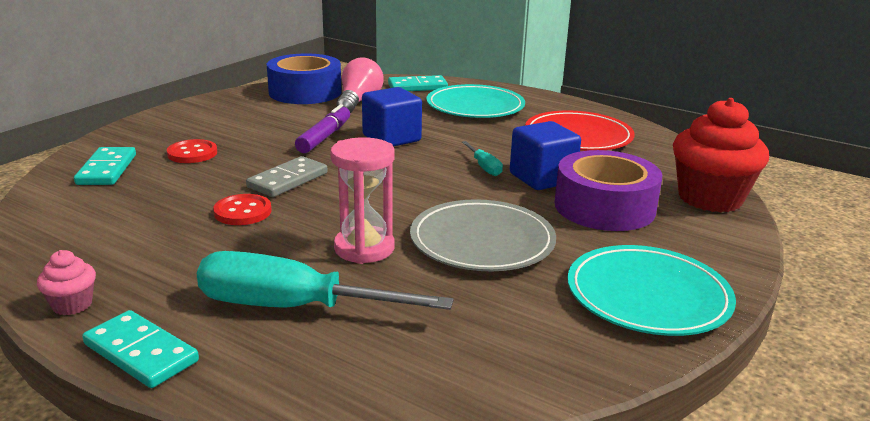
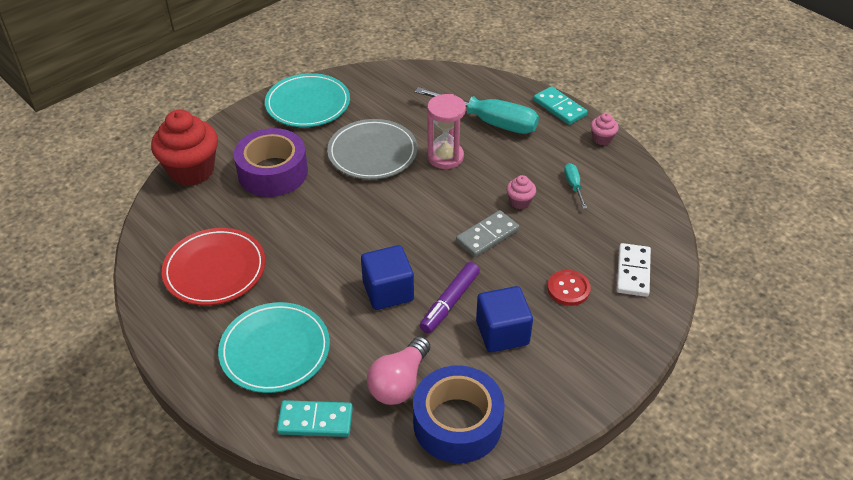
camera: 165 degrees left, 20 degrees up
(107, 169) = (633, 272): turquoise domino -> white domino
(243, 212) = (520, 202): red button -> pink cupcake
(484, 167) = (328, 232): turquoise screwdriver -> turquoise screwdriver (573, 186)
(542, 178) = (292, 211): blue cube -> blue cube (502, 333)

